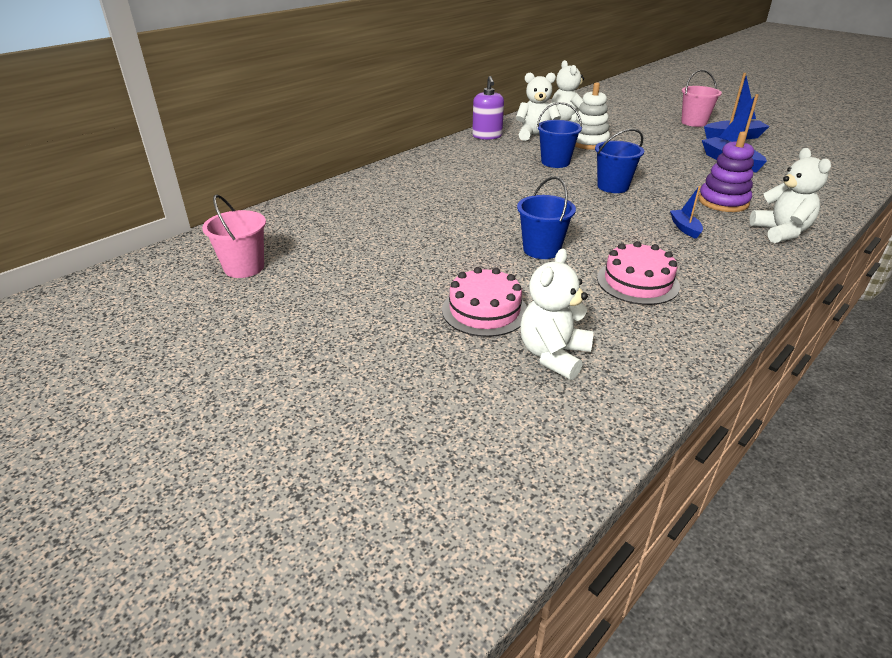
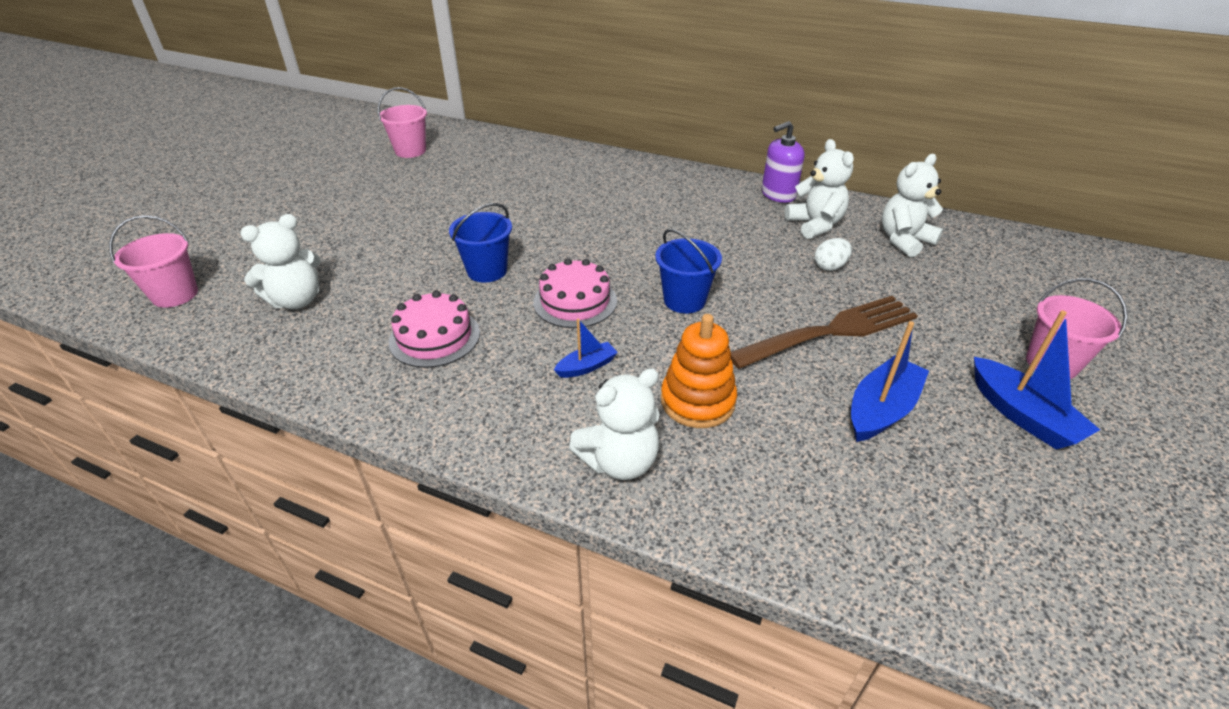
camera: 70 degrees right, 5 degrees up
(484, 310) = (364, 257): pink cake -> pink cake (575, 301)
(504, 455) = (175, 295): none -> pink bucket
(553, 355) = (297, 300): white teddy bear -> white teddy bear turned 135 degrees clockwise
(555, 162) = (732, 250): blue bucket -> none
(588, 142) = (830, 267): white stacking toy -> white egg
(659, 157) = (829, 332): none -> brown fork
(723, 202) = (697, 401): purple stacking toy -> orange stacking toy

